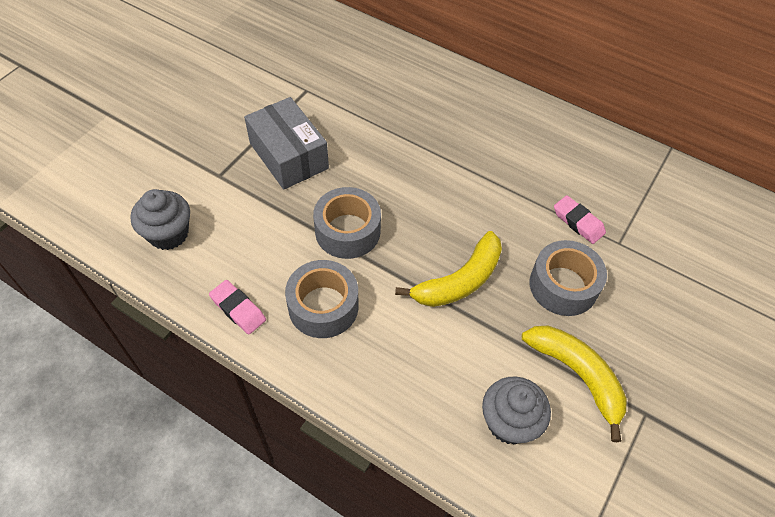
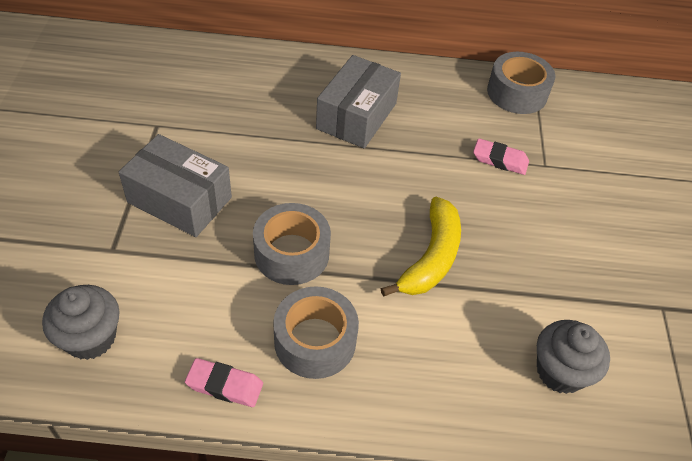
camera: 30 degrees left, 5 degrees down
(472, 138) = (357, 116): none -> grey box
(563, 285) = (524, 223): grey tape -> grey tape (517, 93)
(577, 376) = (588, 300): yellow banana -> none

